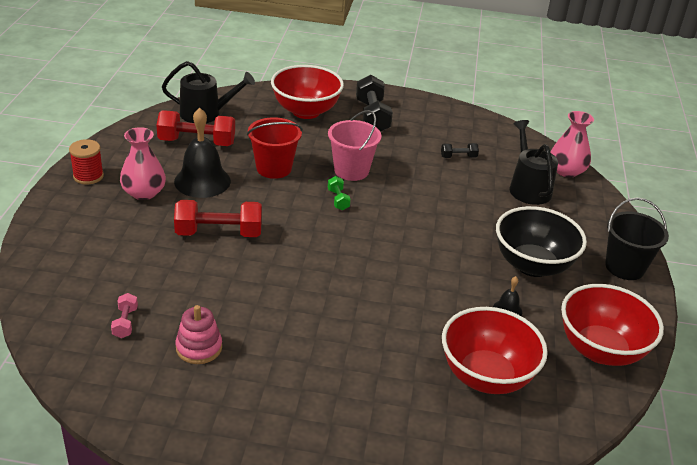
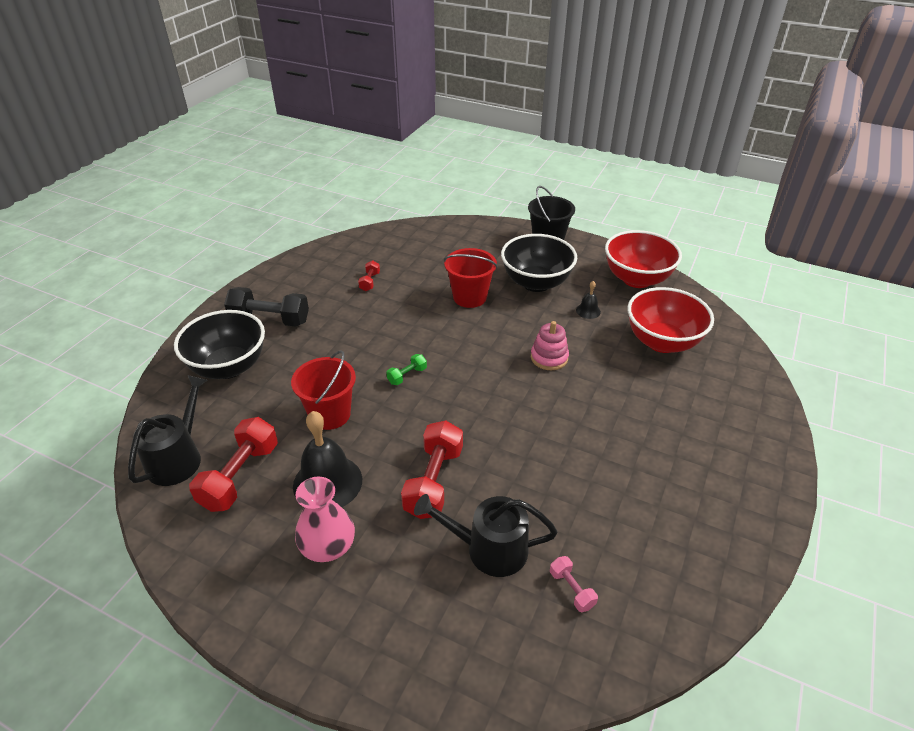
camera: 70 degrees left, 5 degrees up
(88, 176) = (262, 608): red spool -> none
(125, 322) = (571, 589): pink dumbbell -> pink dumbbell turned 45 degrees clockwise
(199, 348) = (617, 525): pink stacking toy -> pink stacking toy (549, 358)
(306, 111) = (229, 367): red bowl -> black bowl
(338, 200) = (407, 375): green dumbbell -> green dumbbell turned 45 degrees counterclockwise
(351, 170) = (361, 356): pink bucket -> none
(458, 157) = (369, 282): black dumbbell -> red dumbbell
(475, 221) = (469, 297): none -> red bucket
(528, 188) = (433, 256): black watering can -> black watering can (489, 549)
(566, 171) = (417, 230): pink vase -> none

